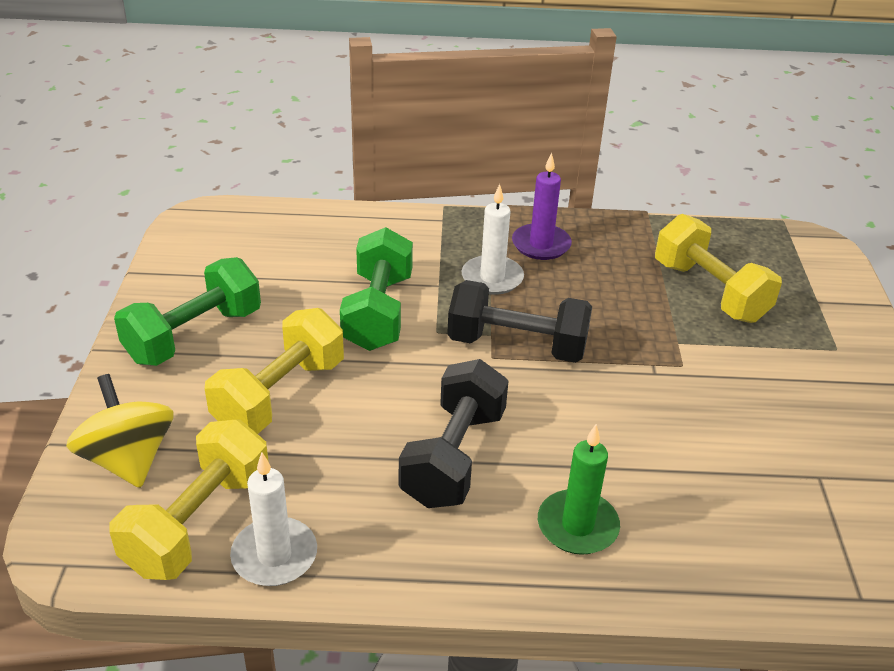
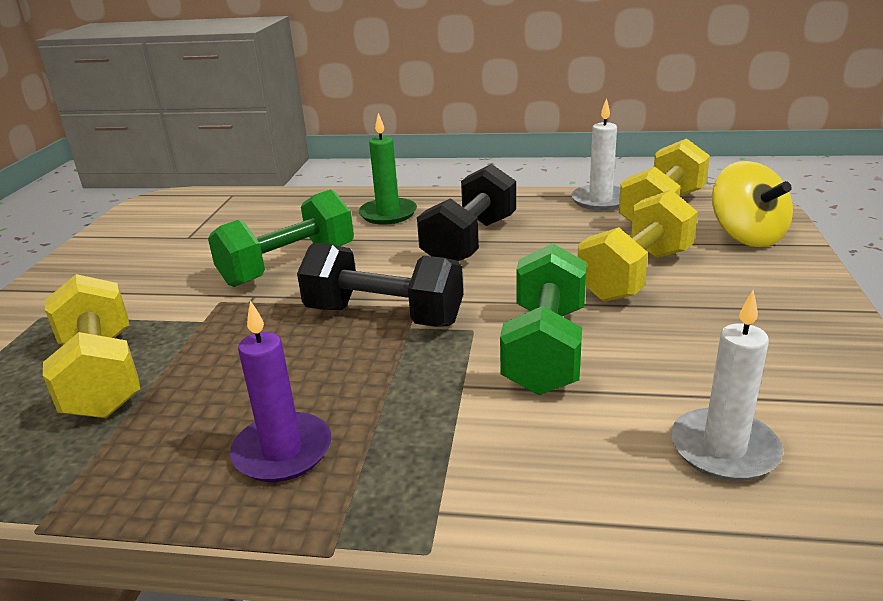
camera: 170 degrees left, 10 degrees down
(194, 336) = (766, 323): green dumbbell -> green dumbbell (288, 266)
(492, 278) = (384, 394): white candle -> white candle (724, 449)

